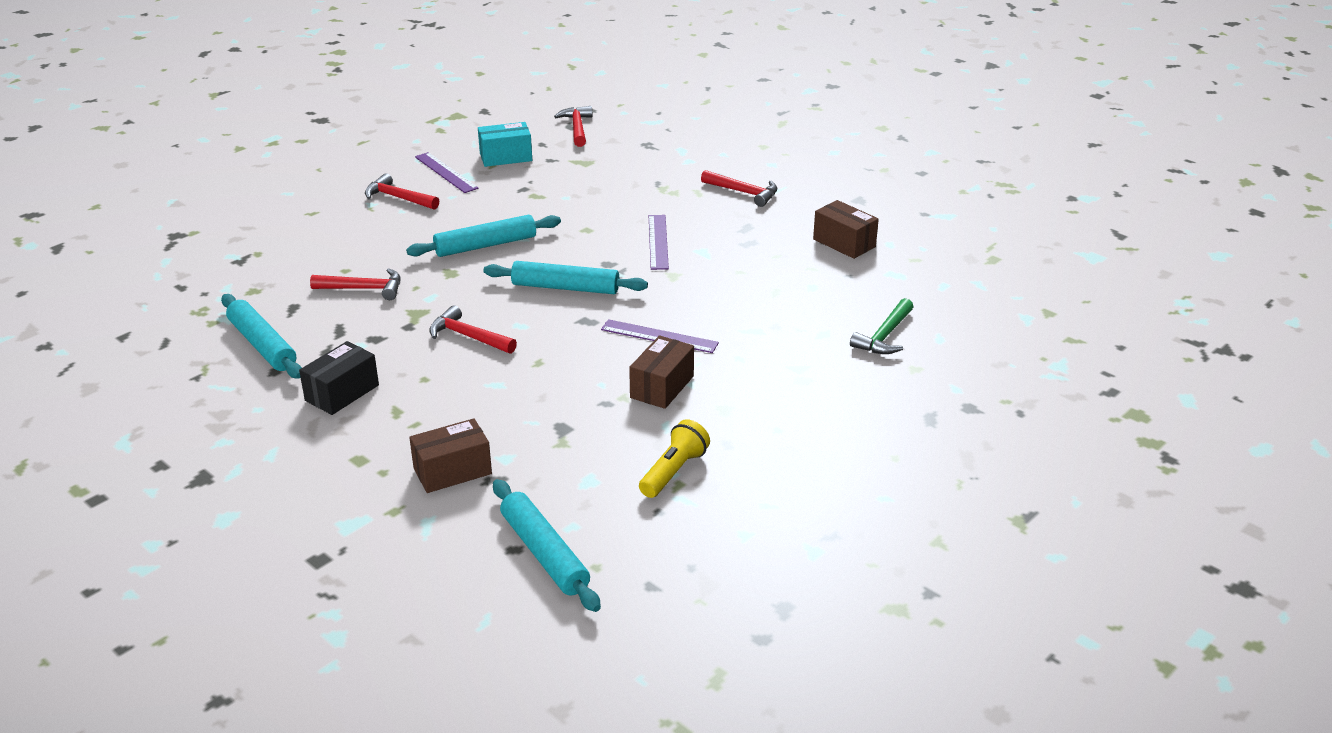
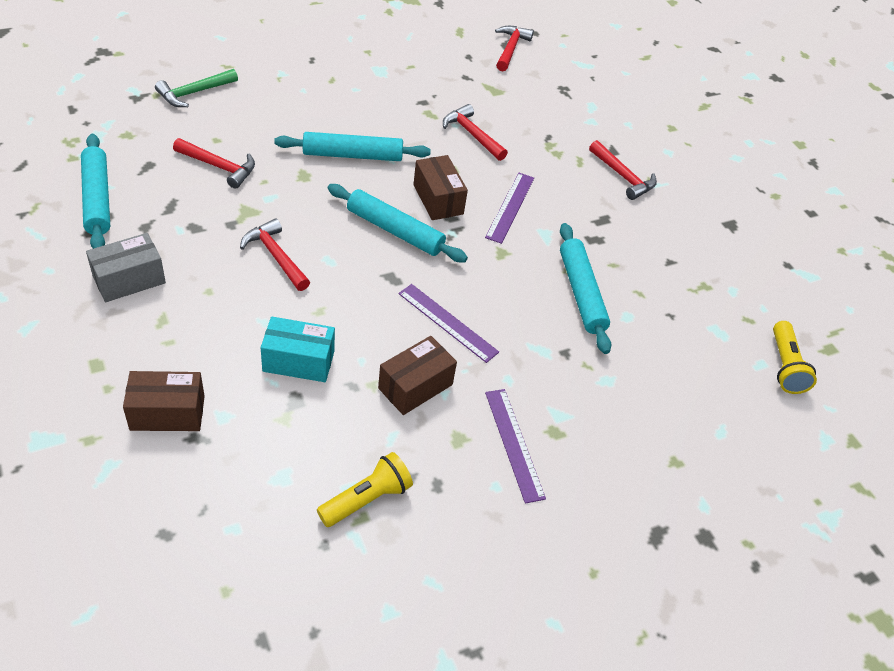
camera: 15 degrees right, 15 degrees up
(342, 393) = (129, 280): black box -> grey box
(398, 198) = (309, 75): red hammer -> red hammer (472, 134)
(446, 172) = (366, 60): purple ruler -> purple ruler (514, 444)
(506, 157) = (428, 61): turquoise box -> turquoise box (298, 361)
(544, 553) = (189, 552): turquoise rolling pin -> turquoise rolling pin (581, 293)
(844, 243) = (688, 273): brown box -> brown box (438, 199)
(884, 336) = (666, 407): green hammer -> green hammer (194, 93)
(964, 281) = (785, 366): none -> yellow flashlight

